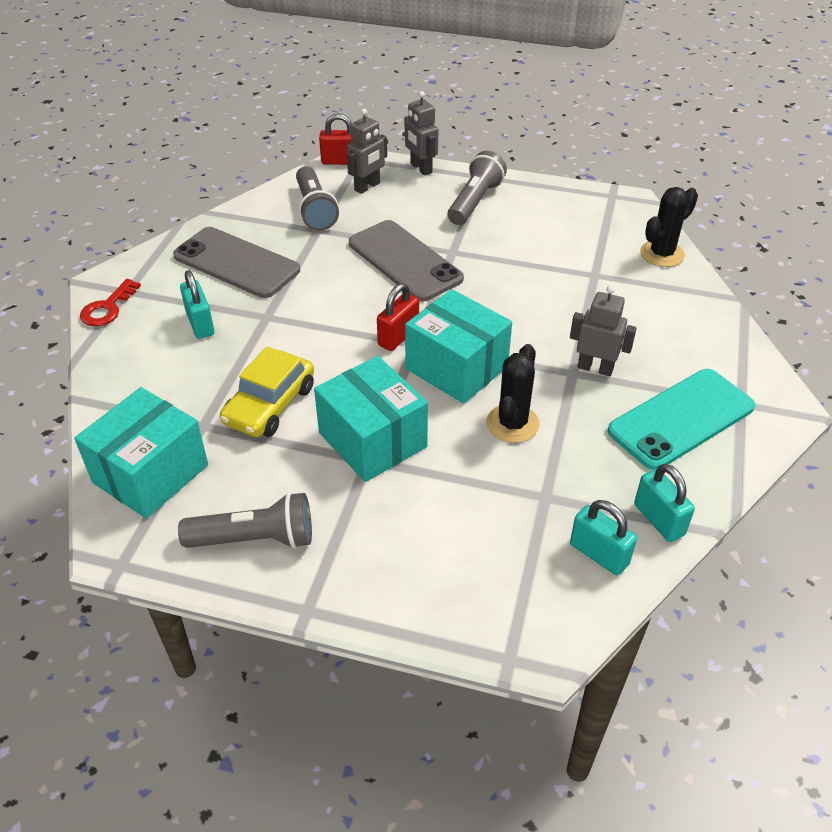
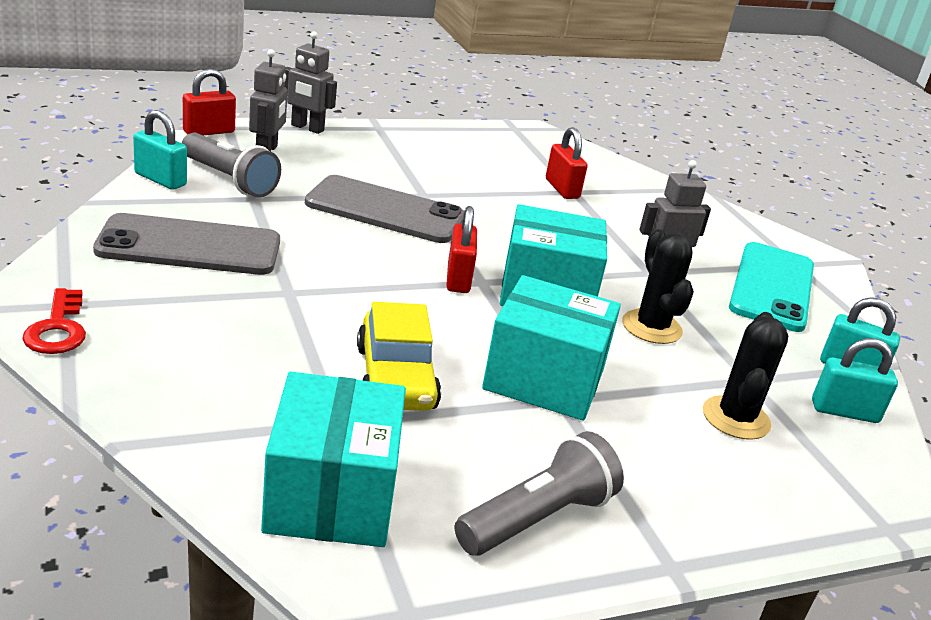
camera: 40 degrees left, 15 degrees down
(200, 324) = (213, 317): turquoise padlock -> turquoise padlock (160, 179)
(474, 201) = (396, 149): grey flashlight -> none
(585, 270) = (562, 189): none -> red padlock
(662, 254) = (608, 166): black cactus -> black cactus (736, 418)

